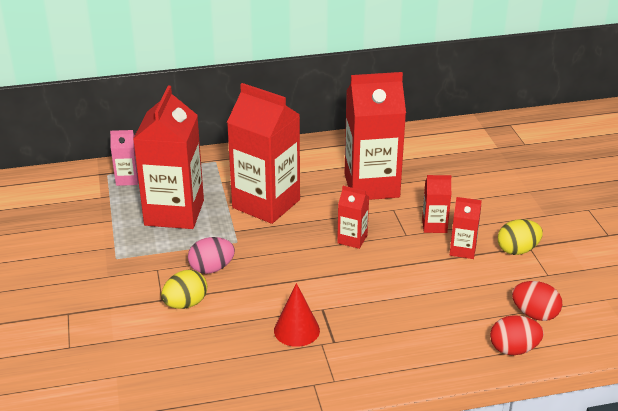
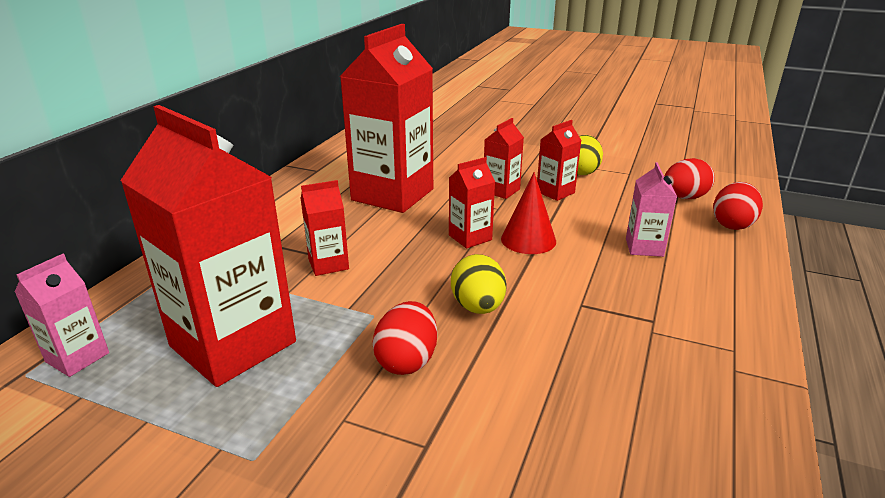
camera: 55 degrees left, 5 degrees down
(185, 304) = (463, 422): yellow egg -> yellow egg (478, 307)
(211, 268) = (407, 361): pink egg -> red egg
(266, 204) = (328, 264): red carton -> red carton, size x0.46
(296, 330) = (610, 340): red cone -> red cone (528, 240)
(424, 315) = (644, 247): none -> pink carton

